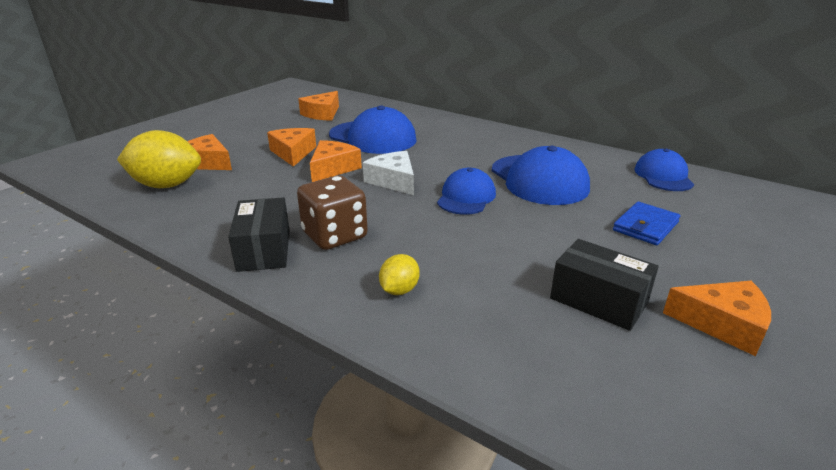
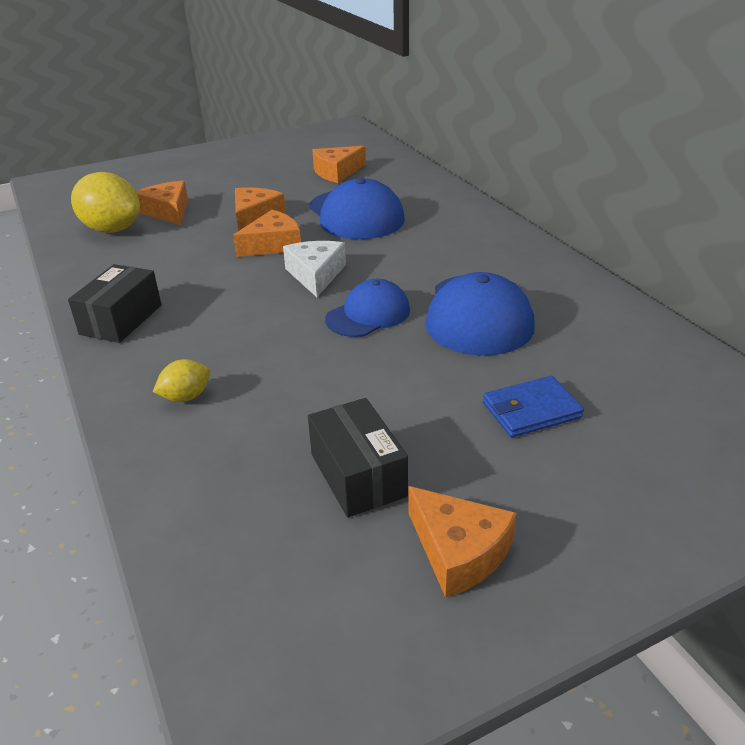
camera: 30 degrees right, 5 degrees up
(335, 236) = (193, 323): brown dice -> none
(663, 176) = (654, 351): blue cap -> none

